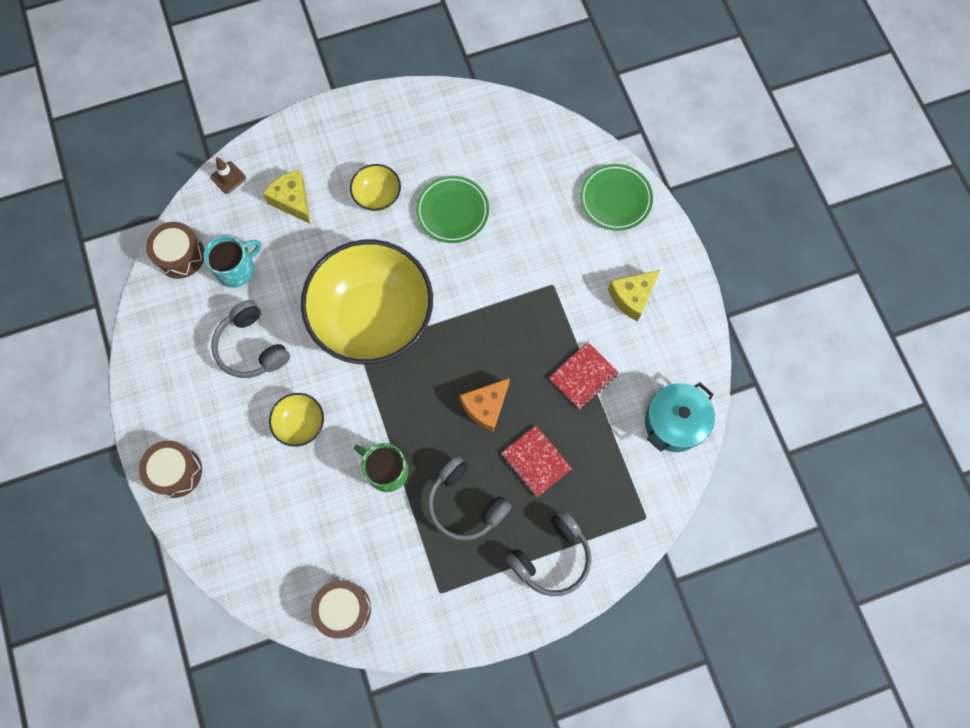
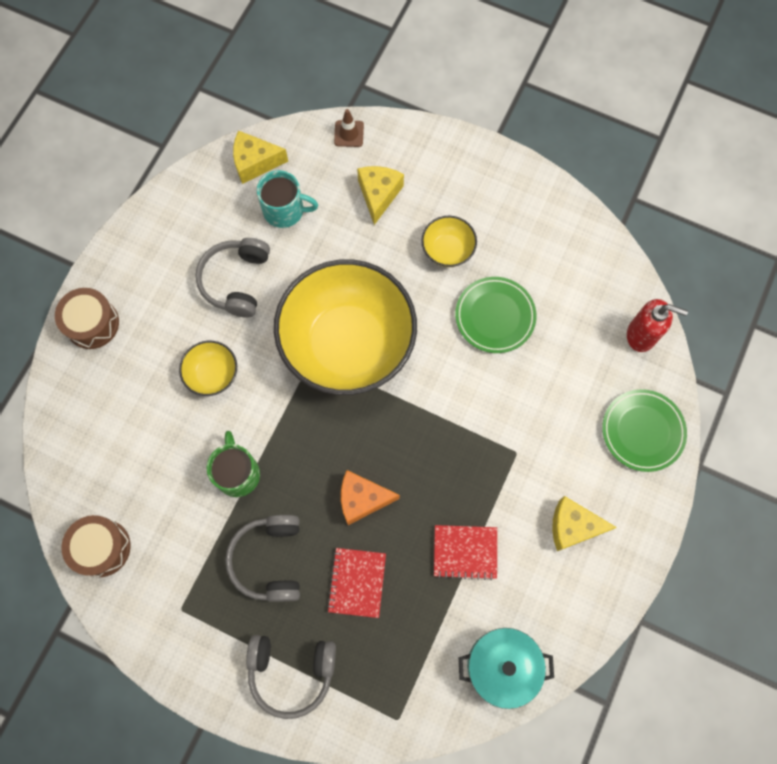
camera: 45 degrees right, 0 degrees up
(180, 255) = (255, 162): brown drum -> yellow cheese
(556, 140) = (641, 335): none -> red soap dispenser

